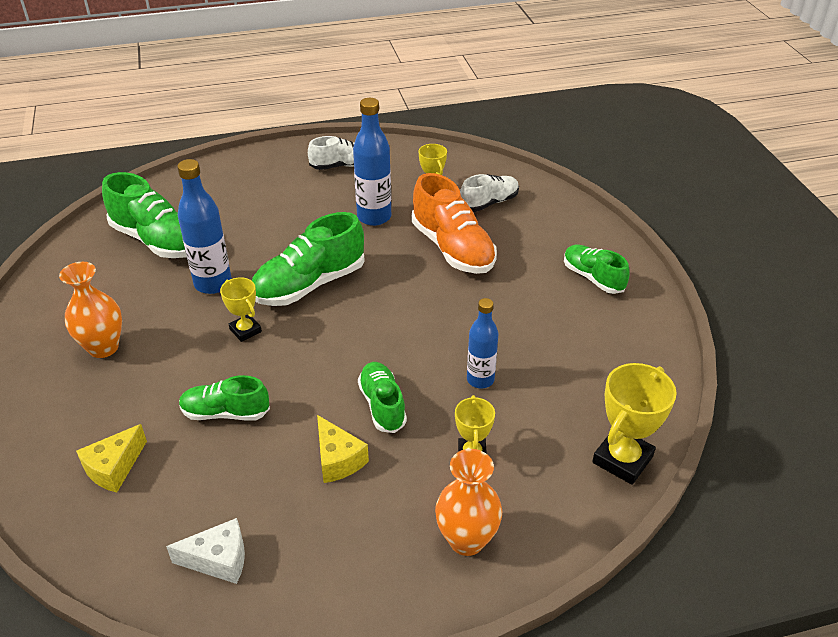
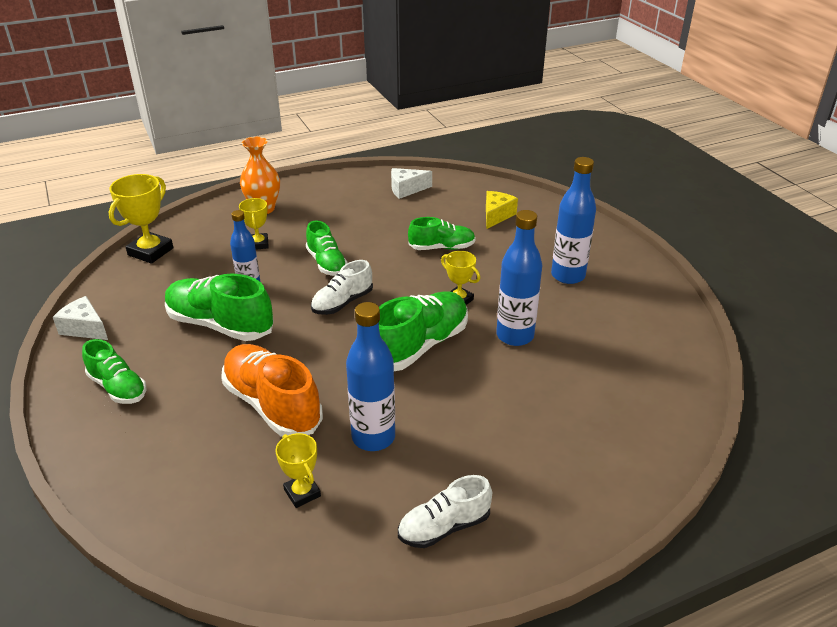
camera: 170 degrees right, 5 degrees down
(103, 347) = (568, 276): orange vase -> blue bottle
(157, 241) = (607, 374): green shoe -> green shoe (220, 325)
(338, 460) = (351, 233): yellow cheese -> none
(489, 203) = (222, 481): white shoe -> white shoe (342, 303)
(655, 345) = (85, 328): none -> white cheese

